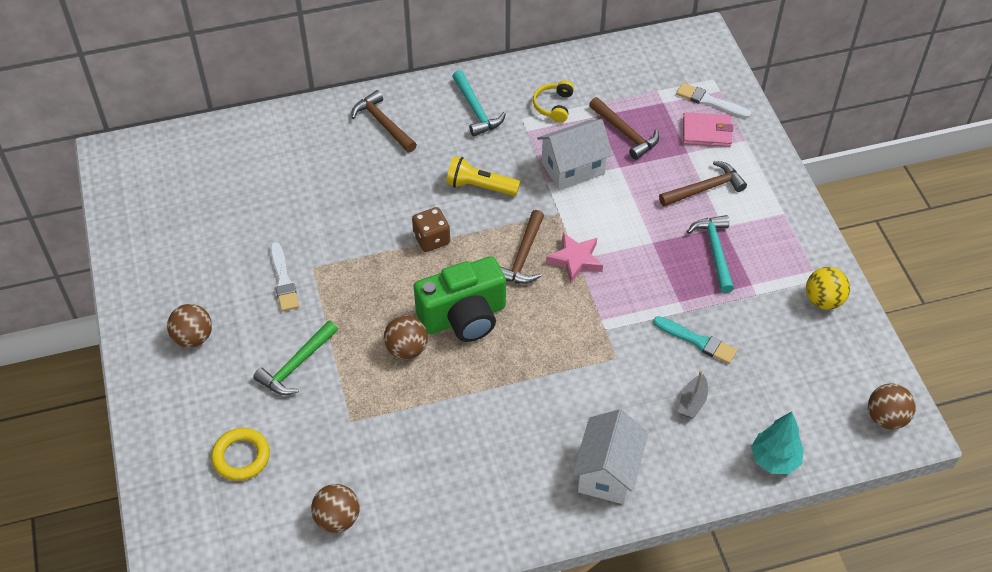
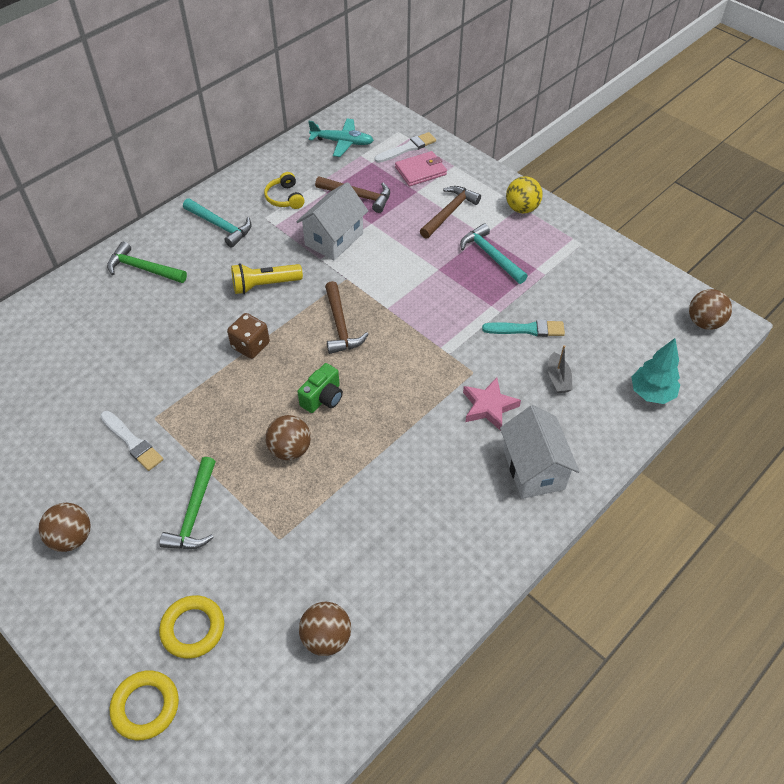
camera: 30 degrees left, 0 degrees up
(173, 496) = (145, 706): none -> yellow ring
(383, 124) = (143, 269): brown hammer -> green hammer
(464, 317) = (323, 398): green camera -> green camera, size x0.52
(575, 260) = (386, 309): pink star -> pink star (488, 406)
(648, 68) = (342, 142): none -> turquoise plane
(710, 101) = (407, 148): white brush -> white brush turned 150 degrees clockwise
(823, 300) = (596, 257): yellow ball -> yellow ball (522, 208)

